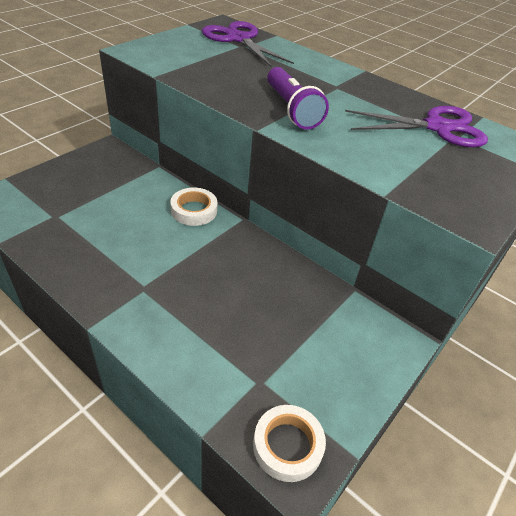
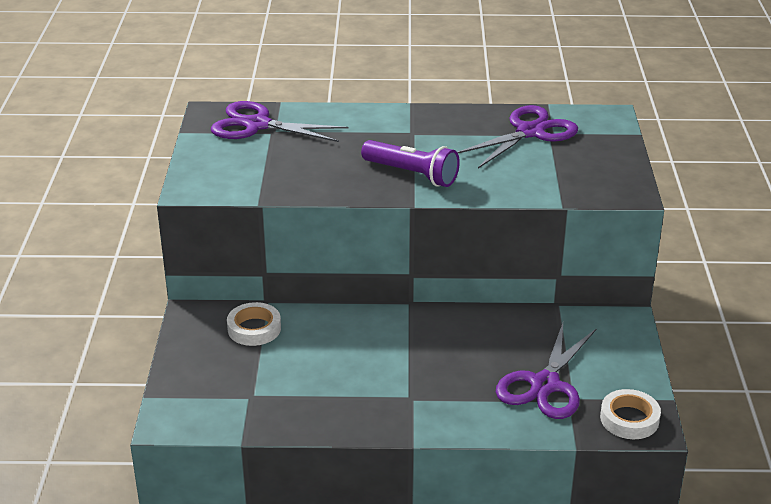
camera: 35 degrees left, 10 degrees down
(194, 210) = (359, 320): white tape -> white tape (254, 329)
(255, 351) = (545, 384): none -> purple scissors

